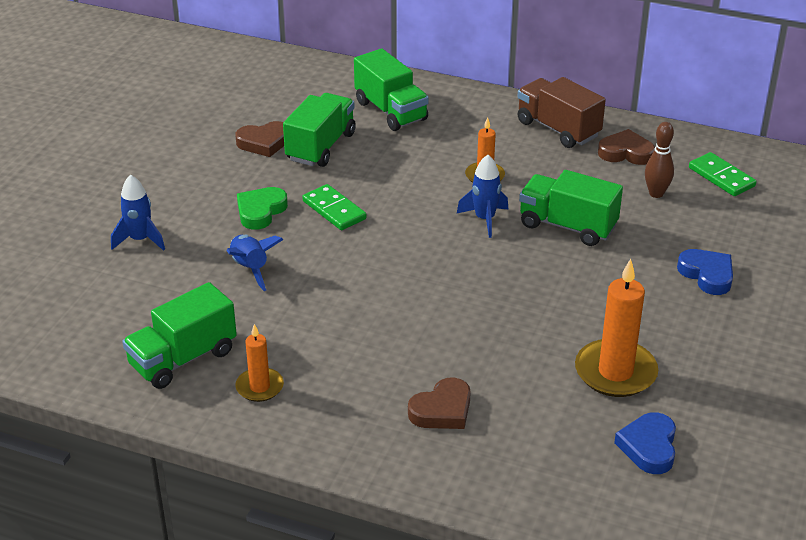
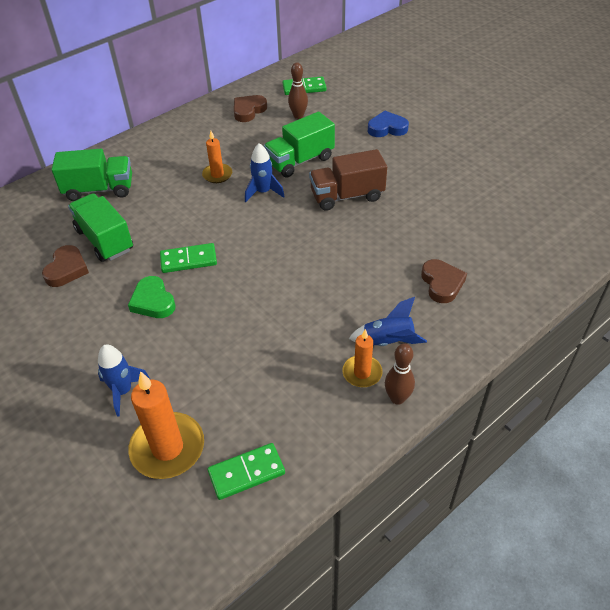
camera: 60 degrees left, 10 degrees up
(92, 350) = (246, 472): none -> green domino
(183, 359) = (299, 411): green truck -> none
(241, 424) = (397, 398): none -> brown bowling pin
(250, 269) = (219, 331): blue rocket -> blue rocket (388, 342)
(558, 129) = (198, 126): brown truck -> brown truck (347, 196)
(615, 372) = (450, 196): orange candle -> orange candle (167, 448)
(649, 447) = (521, 208): blue heart -> none

